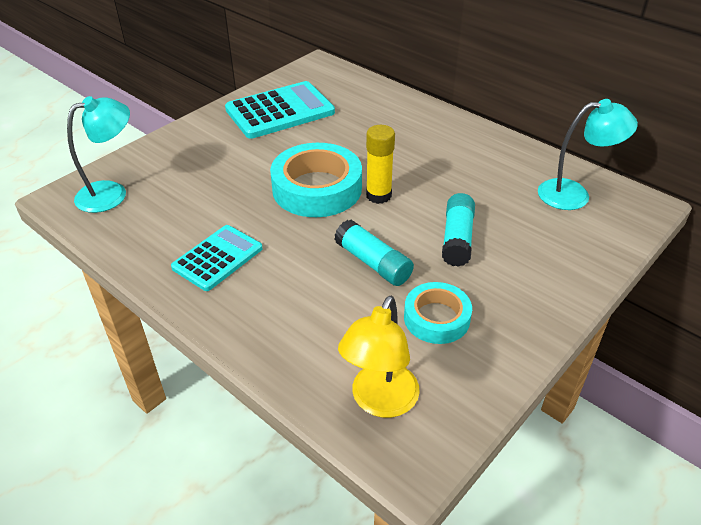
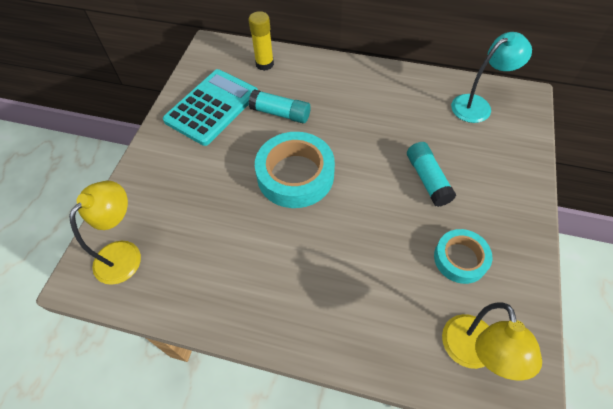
camera: 25 degrees left, 15 degrees up
(111, 193) = (124, 253): turquoise lamp -> yellow lamp
(217, 258) = (264, 280): turquoise calculator -> none
(373, 263) = (384, 229): turquoise glue stick -> turquoise glue stick (280, 113)
(378, 195) = (346, 162): yellow glue stick -> yellow glue stick (264, 64)

